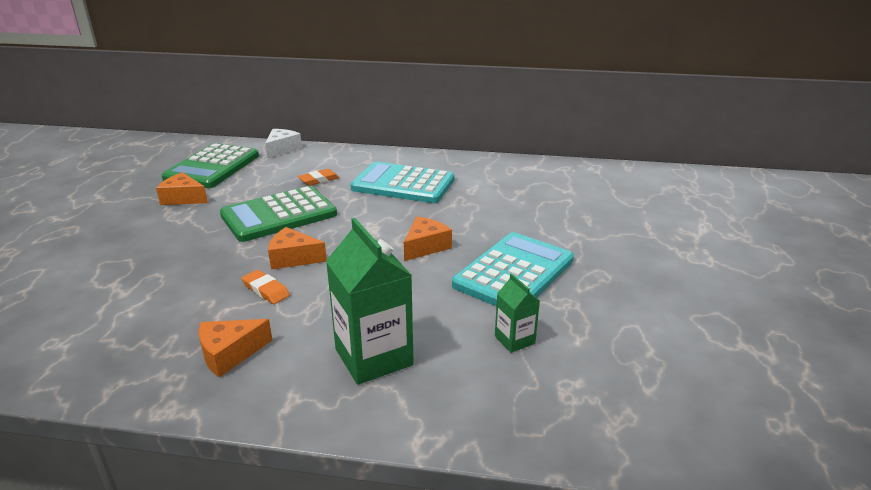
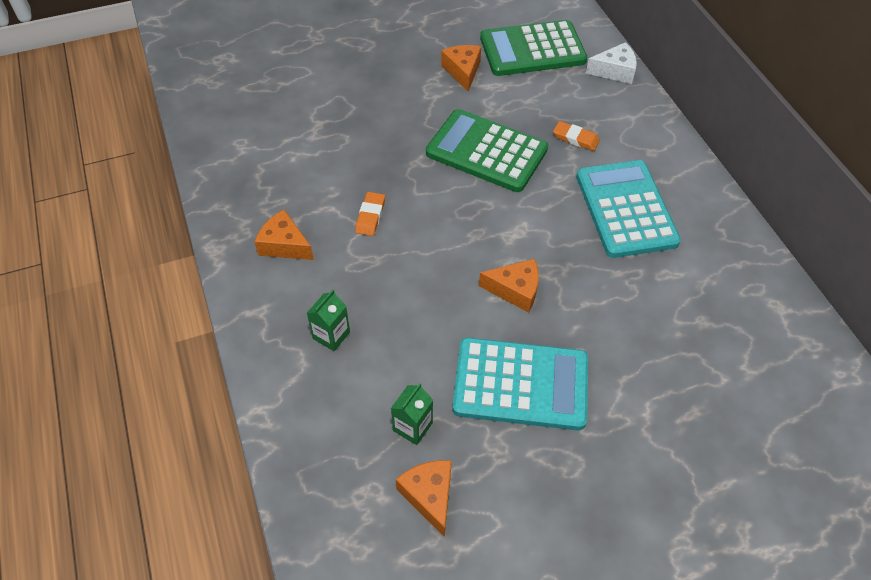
camera: 60 degrees right, 25 degrees up
(293, 258) = (426, 205): orange cheese -> orange cheese (429, 496)
(373, 357) = (331, 335): green carton -> green carton, size x0.51

